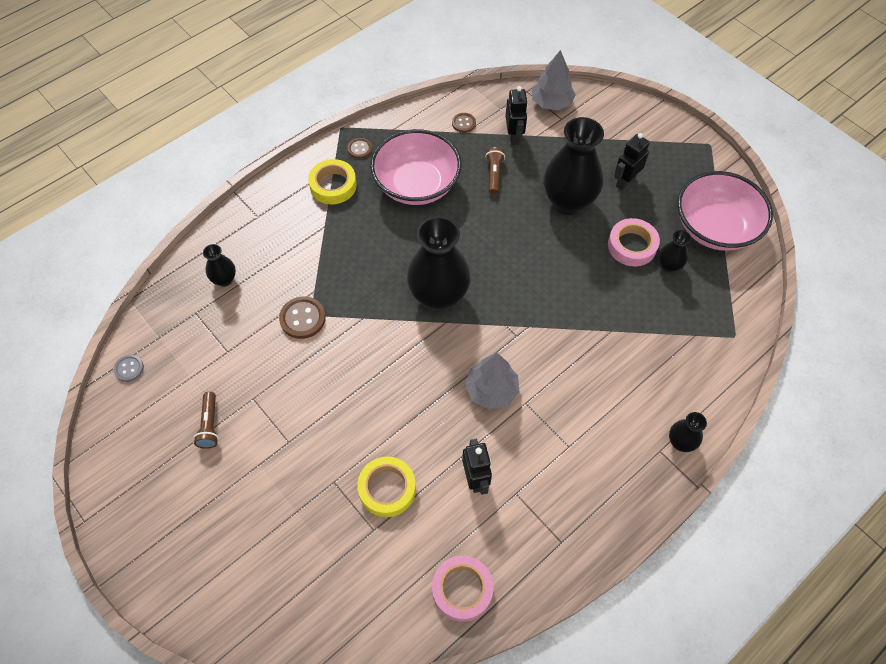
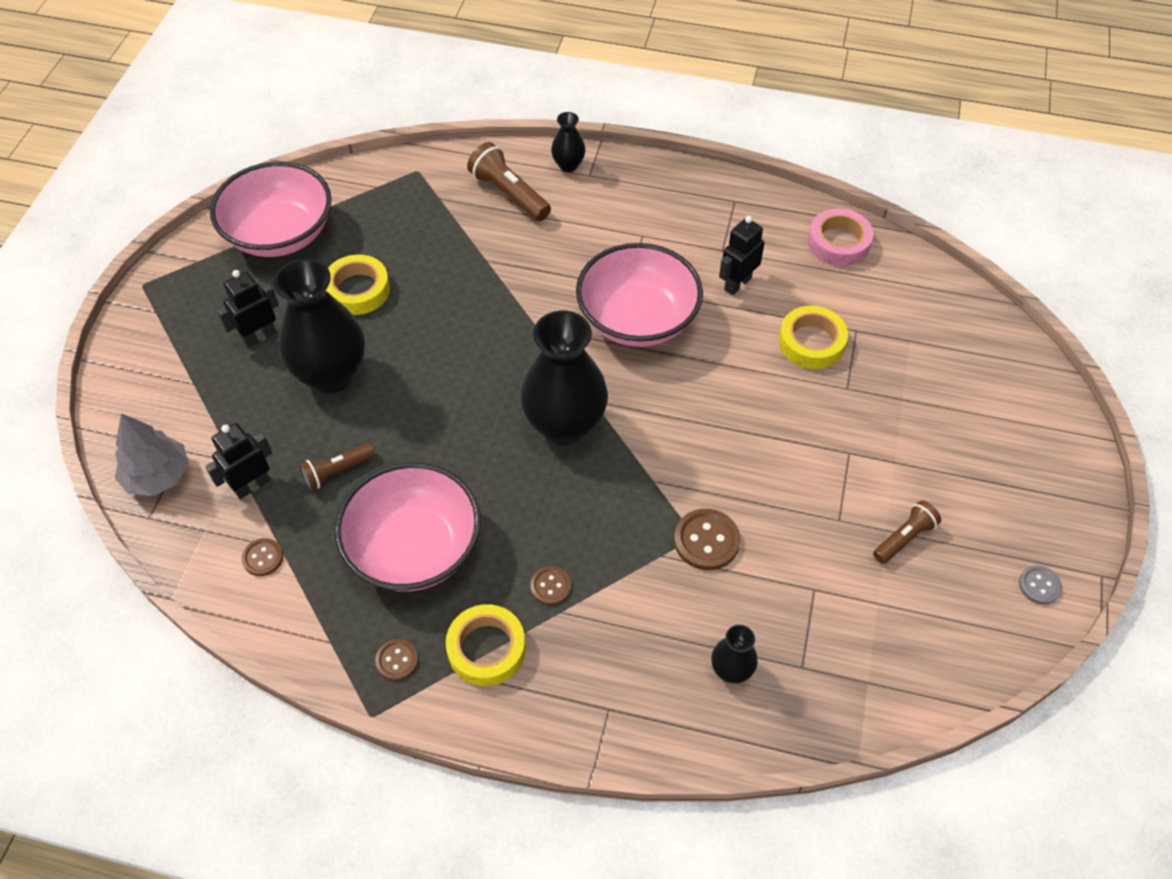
camera: 125 degrees left, 5 degrees down
(129, 368) = (931, 680): grey button -> grey button (1039, 585)
(342, 230) = (550, 586): none -> brown button
(491, 390) = (637, 319): grey tree -> pink bowl
(625, 181) = (259, 336): black robot -> black robot turned 135 degrees clockwise
(632, 246) = (358, 290): pink tape -> yellow tape
(668, 266) = (364, 249): black vase -> none
(671, 382) = (509, 194): none -> brown flashlight

